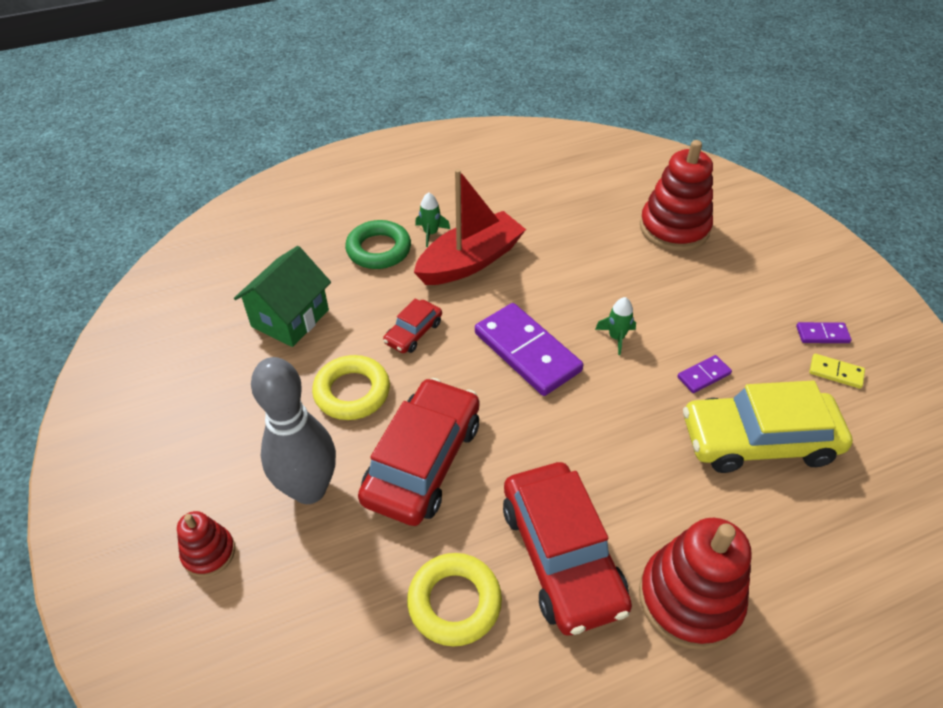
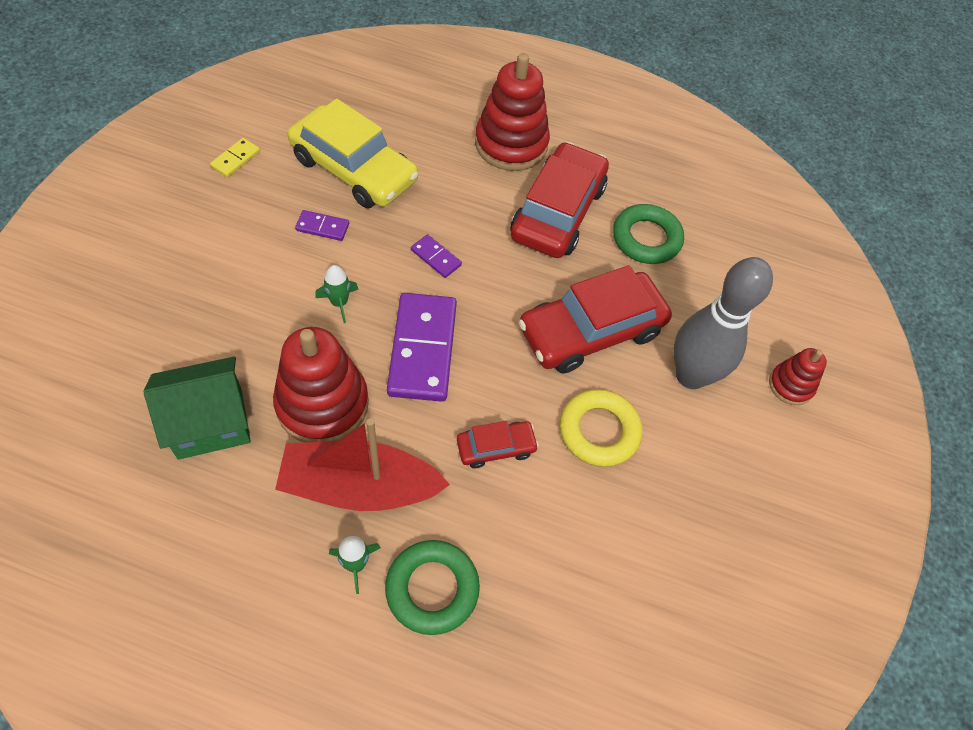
camera: 145 degrees left, 10 degrees up
(290, 318) = (597, 566): green house -> green house (210, 423)
(454, 602) = (646, 238): yellow ring -> green ring
(674, 228) = (131, 355): red stacking toy -> red stacking toy (322, 404)
(822, 334) = (195, 183): purple domino -> purple domino (436, 257)
(836, 372) = (235, 159): yellow domino -> yellow domino turned 60 degrees clockwise

